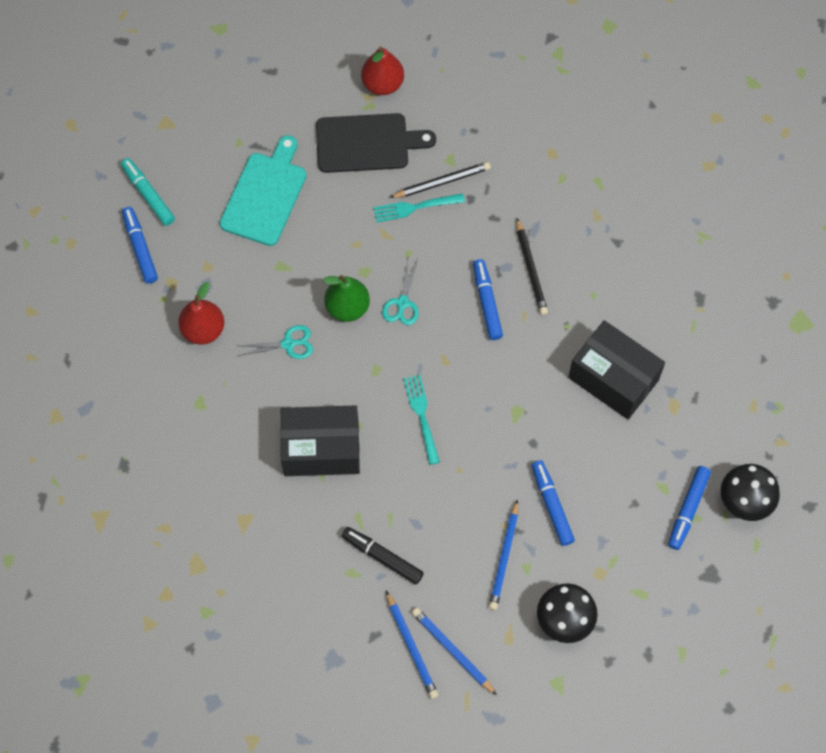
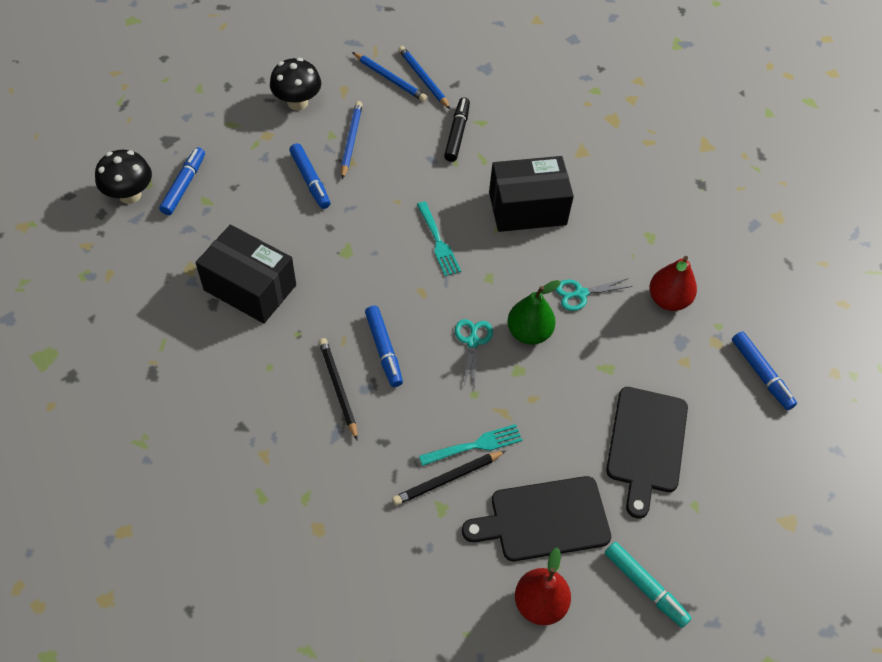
camera: 170 degrees right, 10 degrees down
(148, 195) = (775, 432): turquoise marker -> turquoise marker (645, 586)
(265, 195) = (646, 444): turquoise cutting board -> black cutting board
(382, 557) = (457, 134): black marker -> black marker turned 105 degrees counterclockwise

